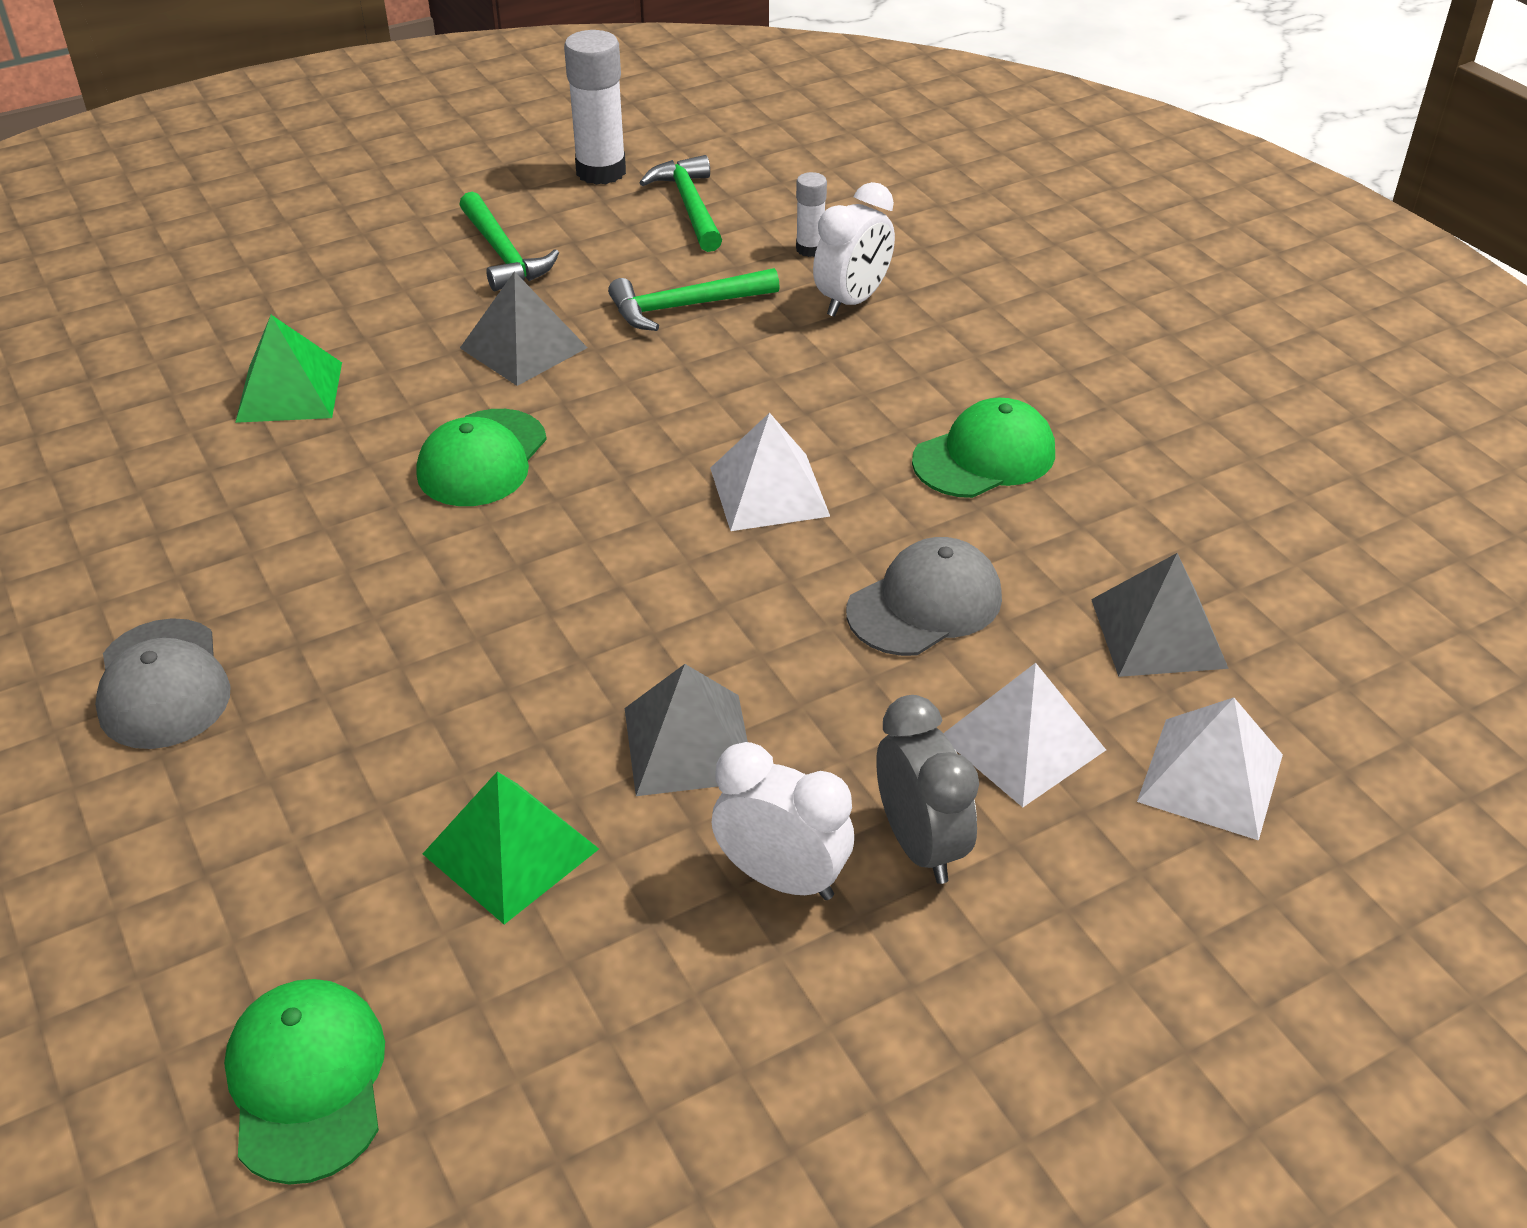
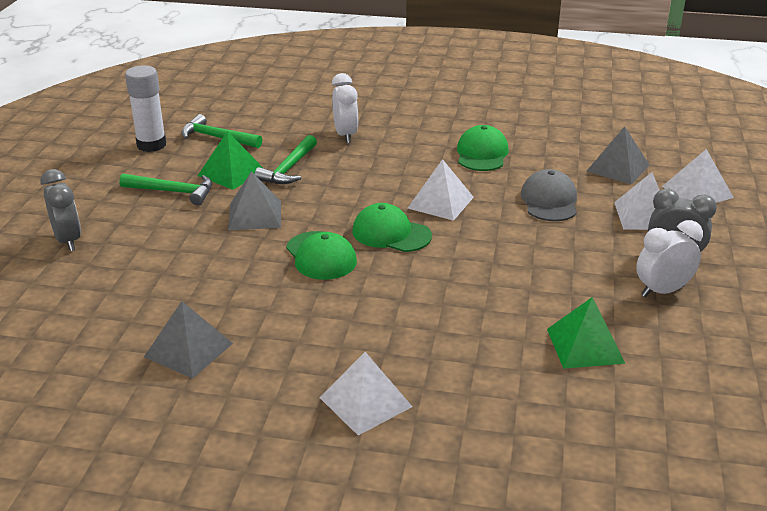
camera: 50 degrees left, 10 degrees down
(162, 684) = (365, 402): grey cap -> white pyramid
(290, 391) = (187, 286): green pyramid -> green pyramid (231, 173)
(300, 249) = (68, 240): none -> grey clock
(307, 1081) = (668, 447): green cap -> green cap (391, 233)
(688, 744) = (568, 281): grey pyramid -> grey pyramid (188, 350)
(810, 249) = (295, 128): white glue stick -> none

